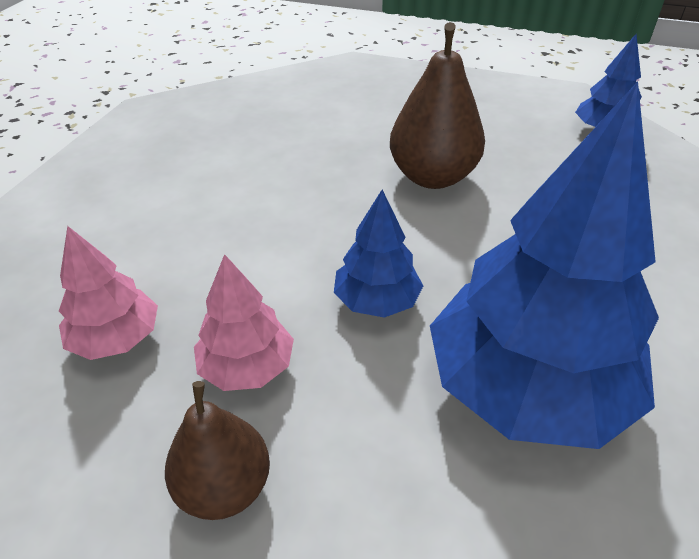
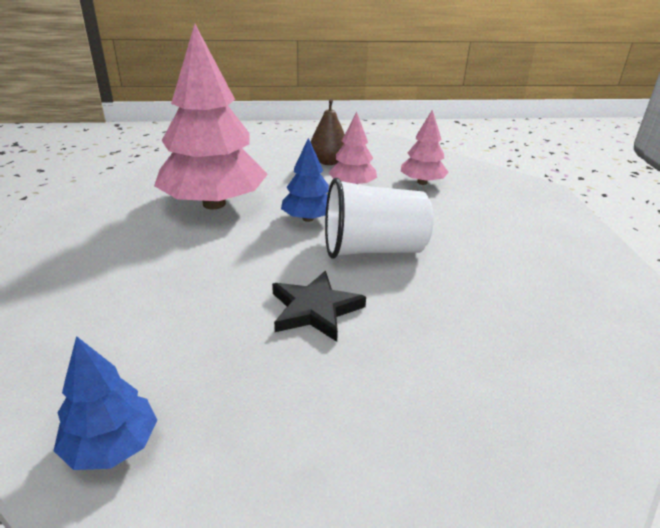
camera: 155 degrees right, 10 degrees down
(325, 225) = (373, 249): none -> white cup
(432, 177) = (315, 310): brown pear -> black star
(526, 387) = (214, 204): blue tree -> pink tree

